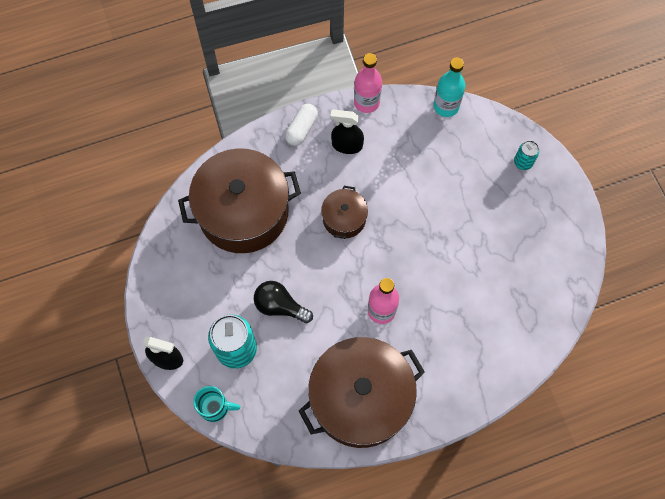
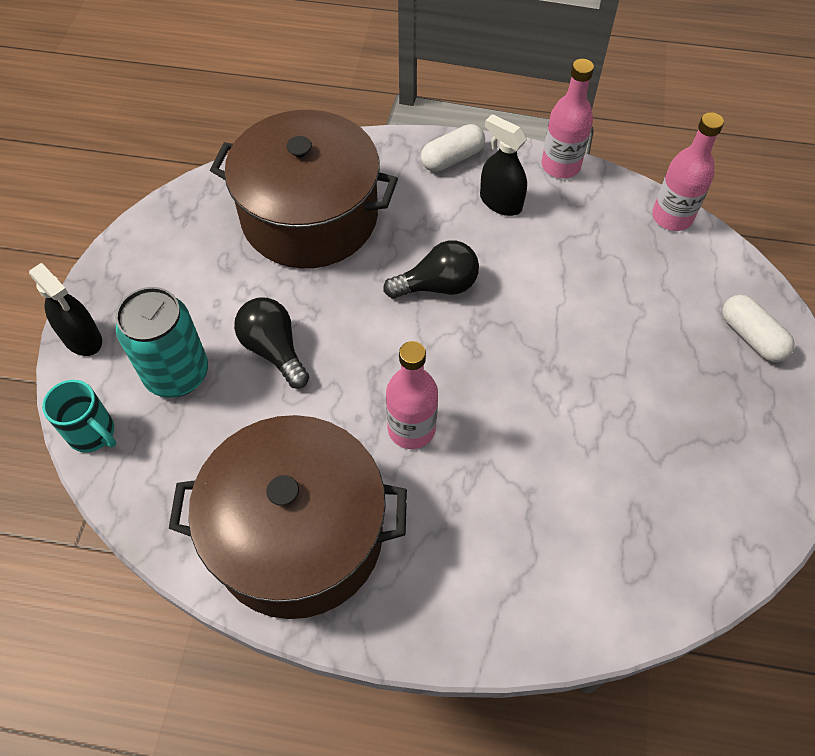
camera: 30 degrees right, 10 degrees down
(344, 218) = (437, 286): brown pot -> black light bulb
(446, 106) = (672, 217): turquoise bottle -> pink bottle
(523, 162) = (751, 337): turquoise can -> white capsule

